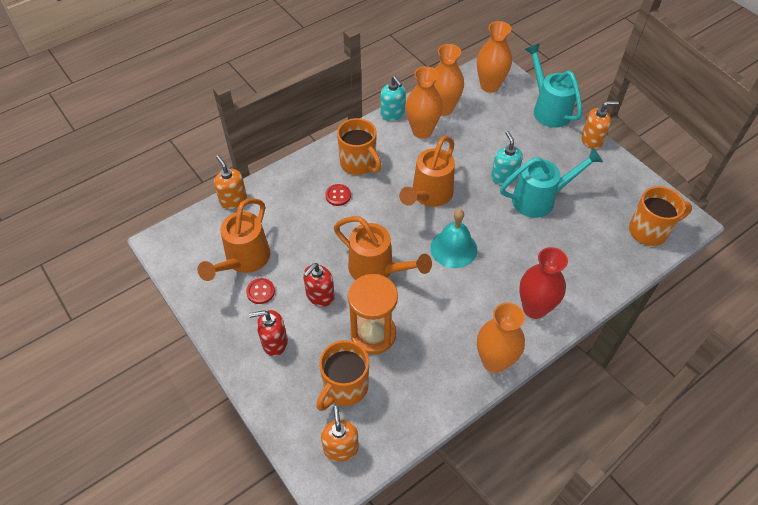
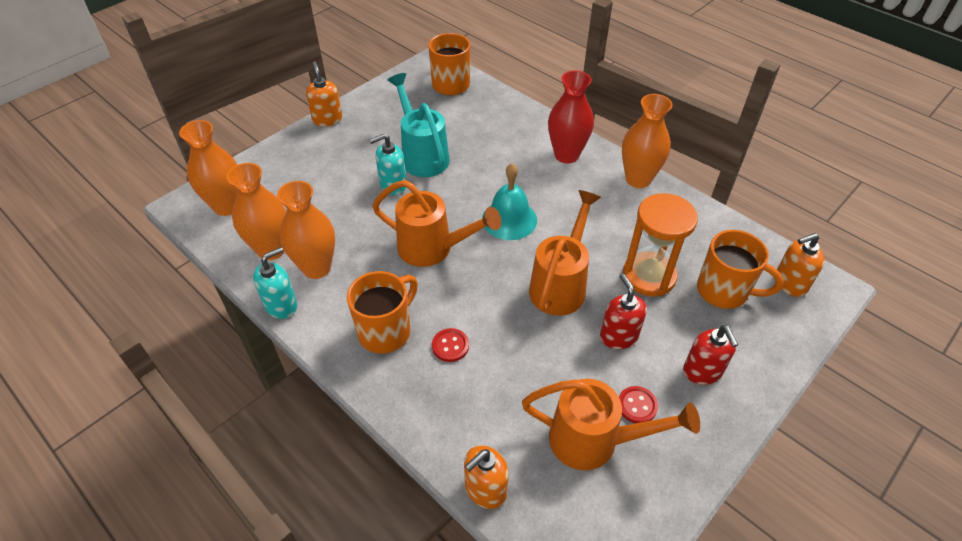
camera: 100 degrees left, 5 degrees down
(320, 296) = (618, 336): red soap dispenser -> red soap dispenser turned 135 degrees counterclockwise
(548, 109) = (275, 152): turquoise watering can -> none

